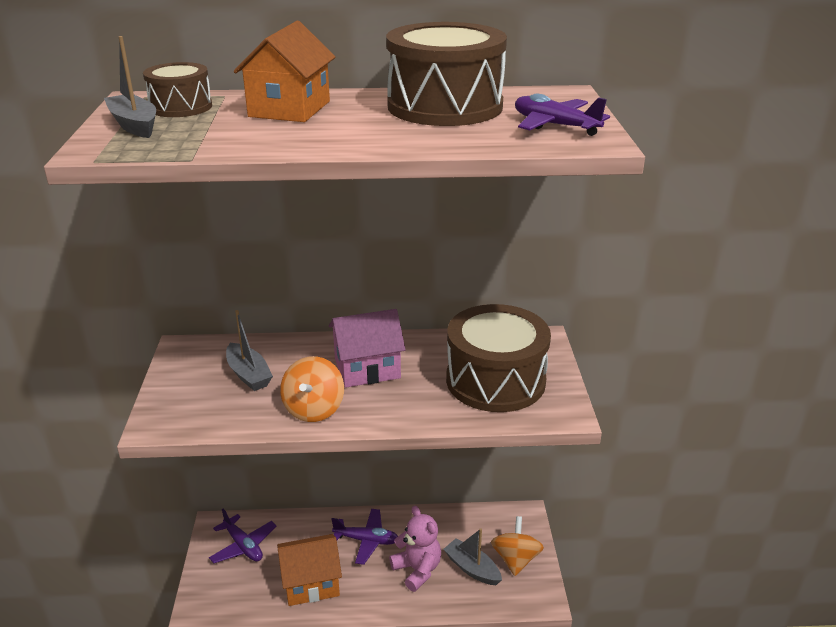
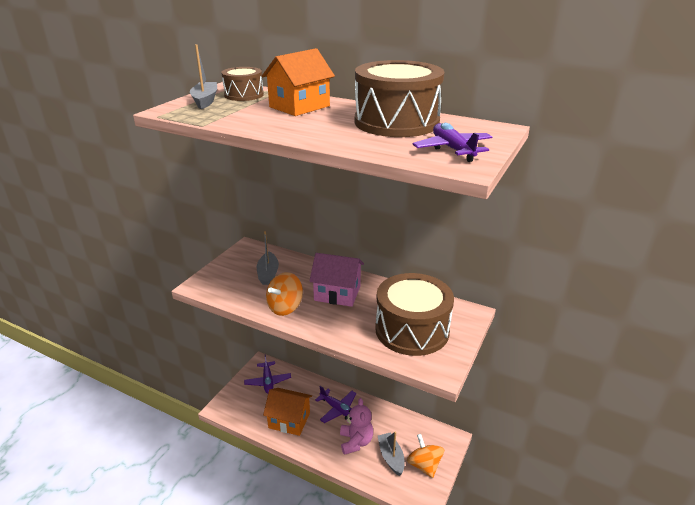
camera: 30 degrees right, 0 degrees up
(515, 559) = (424, 465): orange spinning top -> orange spinning top turned 60 degrees counterclockwise

